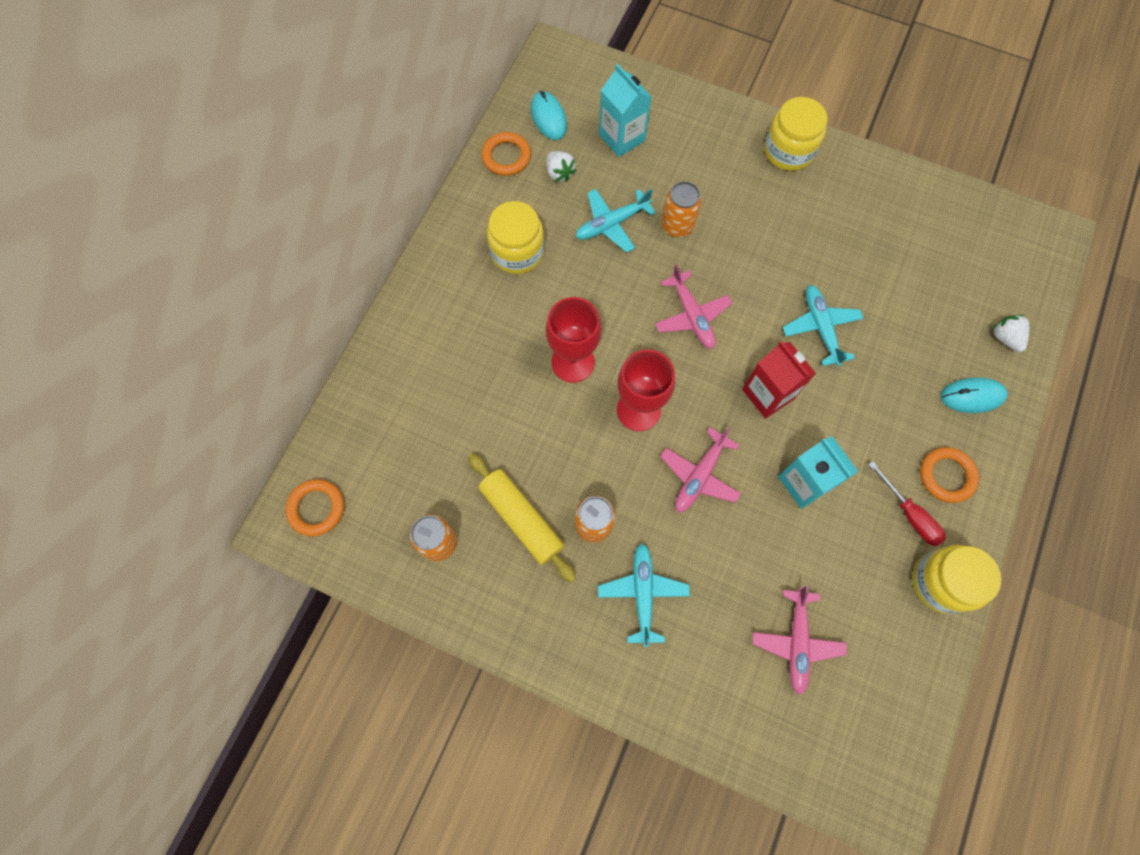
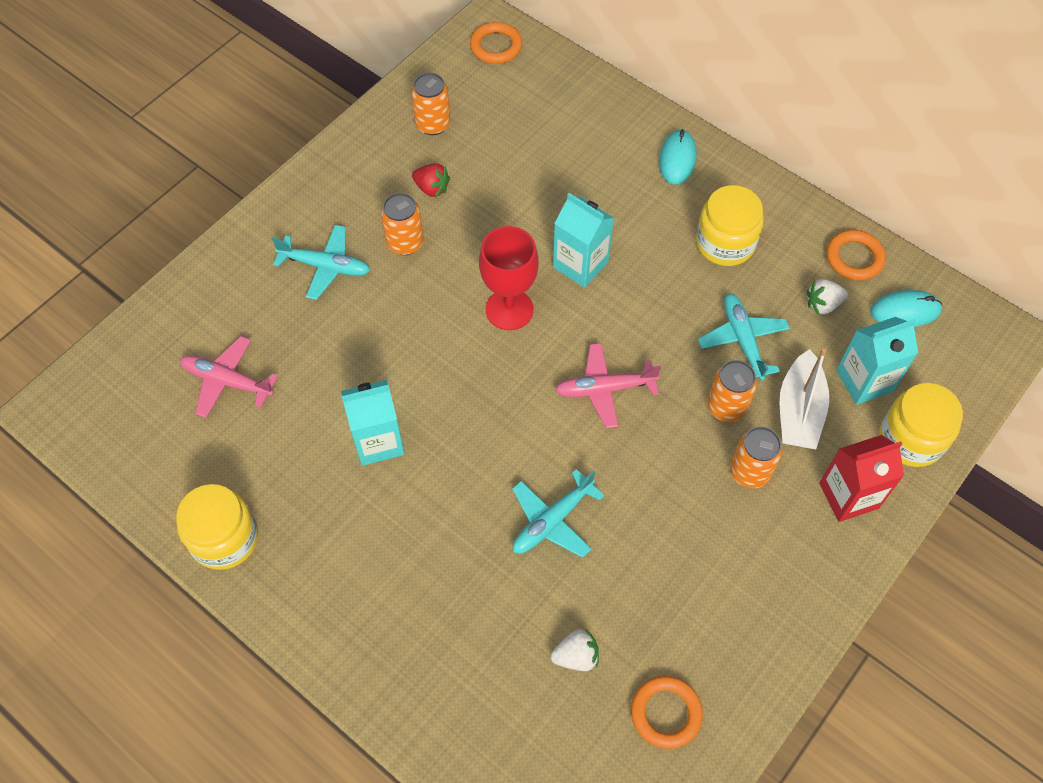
camera: 105 degrees right, 10 degrees down
(521, 519) = (432, 188): yellow rolling pin -> red strawberry
(573, 362) = (580, 264): red goblet -> turquoise carton
(663, 177) = (799, 411): none -> white boat
(699, 475) = (421, 345): pink plane -> none
(727, 202) = (749, 472): none -> orange can
(768, 394) = (488, 437): red carton -> red carton (848, 495)
(788, 151) = (814, 569): yellow jar -> yellow jar (911, 438)
(820, 328) = (552, 521): turquoise plane -> turquoise plane turned 135 degrees clockwise
(909, 514) = (305, 534): red screwdriver -> none
(946, 476) = (332, 592): orange ring -> orange ring (666, 713)
(972, 396) = (415, 664): turquoise mouse -> turquoise mouse (677, 159)
(1005, 338) = (477, 741): white strawberry -> white strawberry (576, 656)

